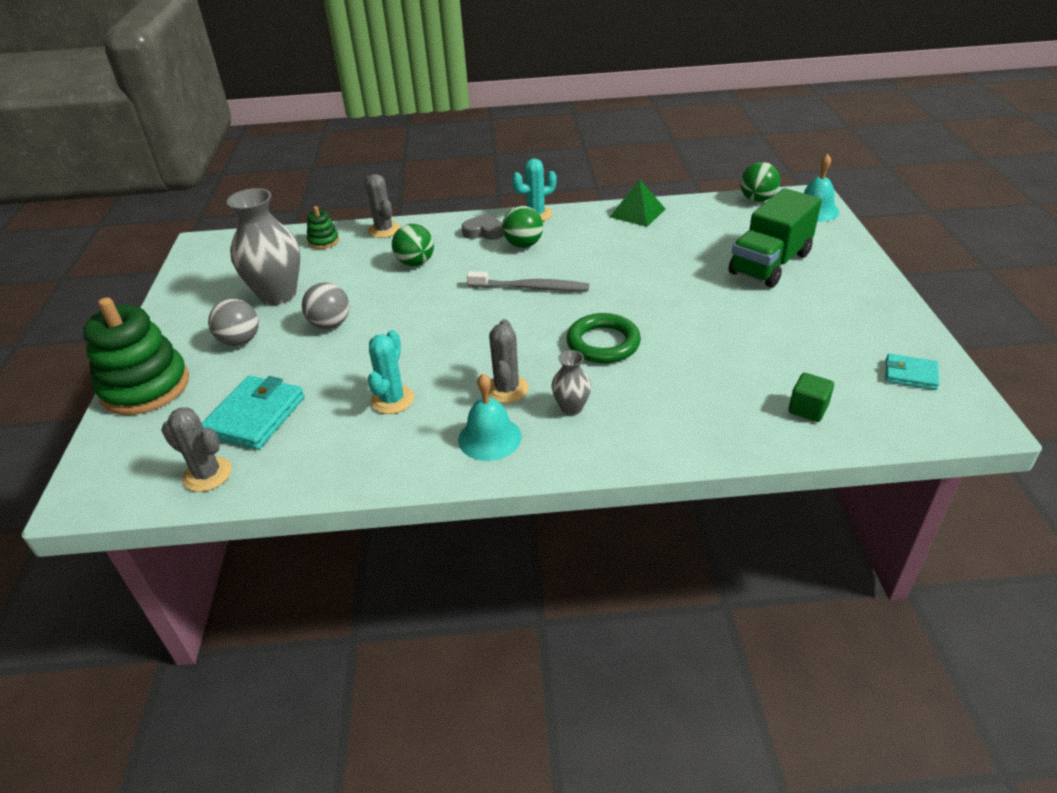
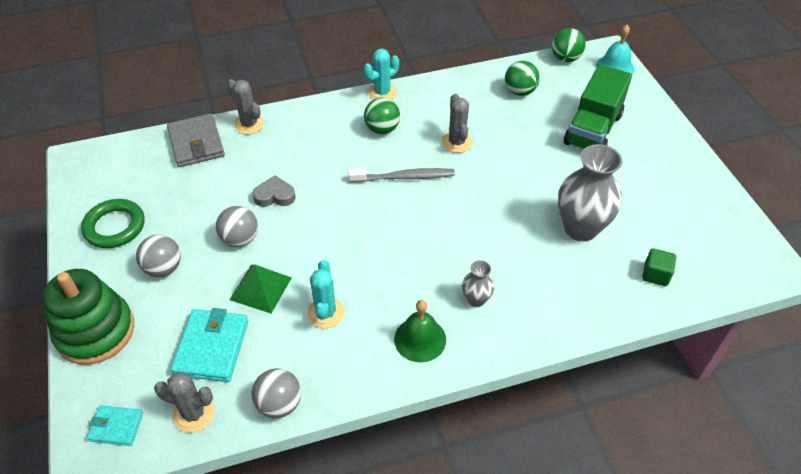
camera: 15 degrees left, 10 degrees up
(278, 295) = (178, 211): grey vase -> grey vase (580, 228)
(303, 479) = (279, 404): none -> grey ball
(323, 241) = (196, 143): green stacking toy -> grey wallet
(415, 263) = (292, 160): green ball -> green ball (519, 91)
(484, 232) = (342, 118): grey heart -> grey heart (274, 196)
(489, 438) = (420, 339): turquoise bell -> green bell
(507, 389) = (418, 288): grey cactus -> grey cactus (456, 142)
(603, 343) = (482, 230): green ring -> green ring (115, 227)
(637, 212) = (470, 83): green pyramid -> green pyramid (260, 288)
(910, 374) = (721, 230): turquoise wallet -> turquoise wallet (116, 427)

